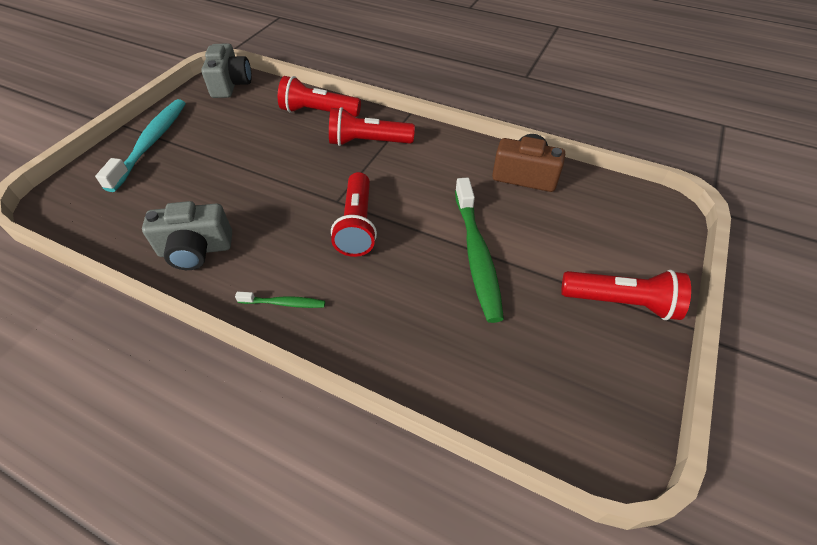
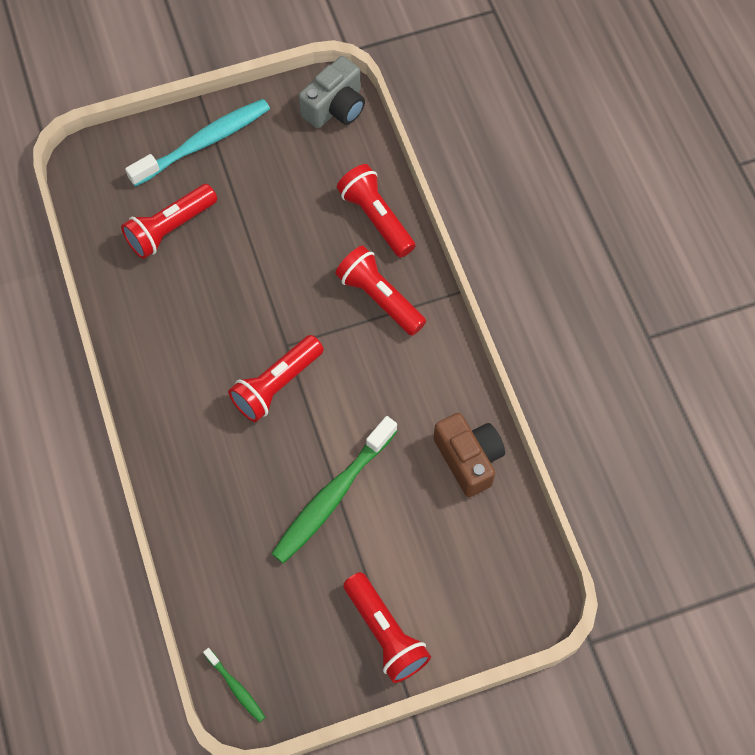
camera: 45 degrees right, 15 degrees up
(171, 197) = (170, 229): none -> red flashlight
(196, 250) = (144, 305): grey camera -> none
(284, 303) = (161, 410): green toothbrush -> green toothbrush (236, 687)

